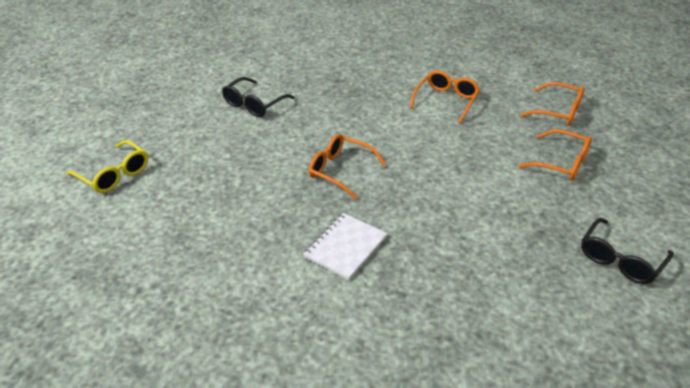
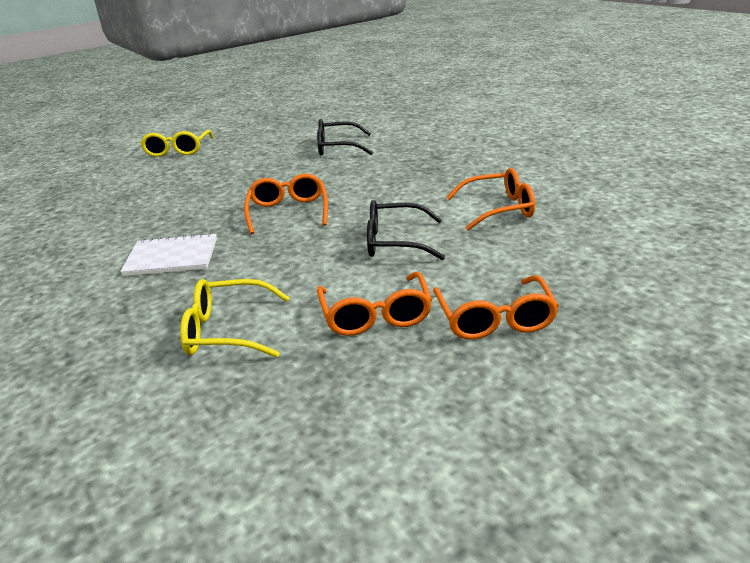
camera: 55 degrees right, 10 degrees down
(481, 256) = (227, 331): none -> yellow glasses
(558, 111) = (615, 277): orange glasses -> orange glasses (375, 315)
(620, 260) = (329, 442): black glasses -> black glasses (395, 242)

